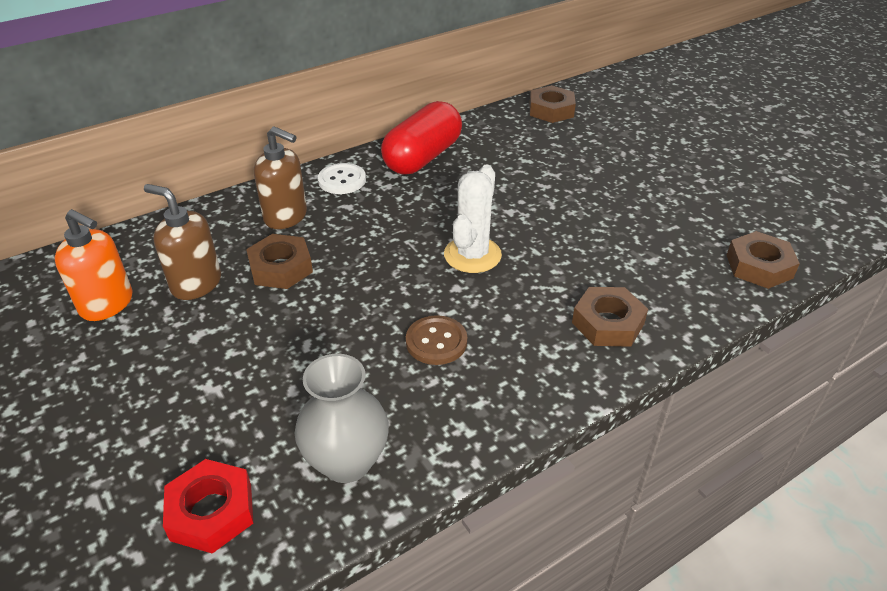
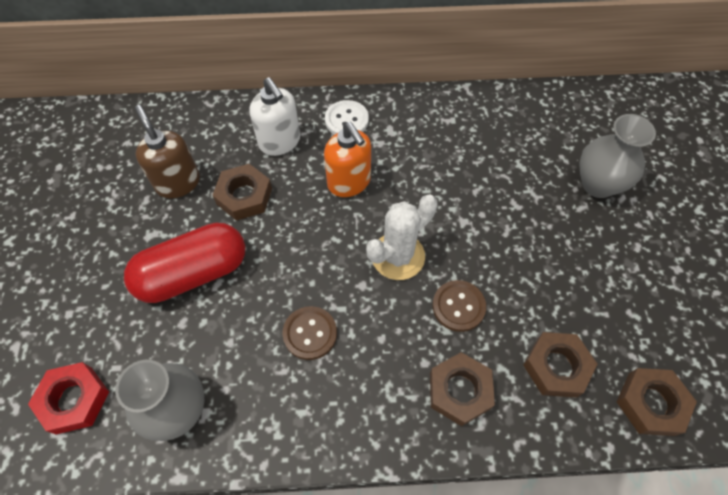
camera: 30 degrees right, 20 degrees up
(107, 304) = (111, 173): orange soap dispenser -> orange soap dispenser (349, 182)
(286, 216) = (280, 142): brown soap dispenser -> white soap dispenser
(423, 157) = (430, 122): red capsule -> red capsule (193, 273)
(551, 110) = (590, 111): brown nut -> brown nut (556, 367)
(556, 268) = (458, 306): none -> brown button
(597, 151) = (598, 184): none -> grey vase

